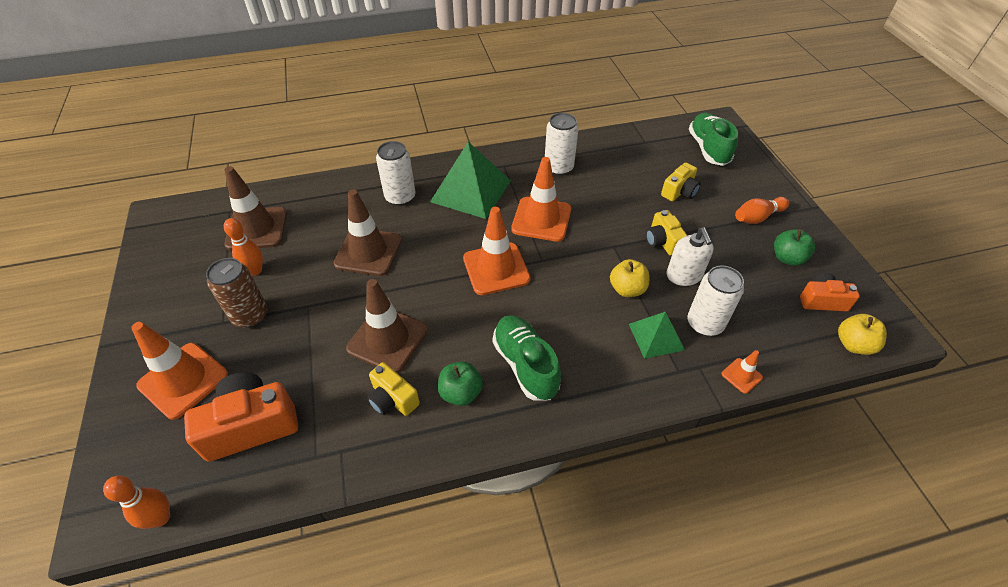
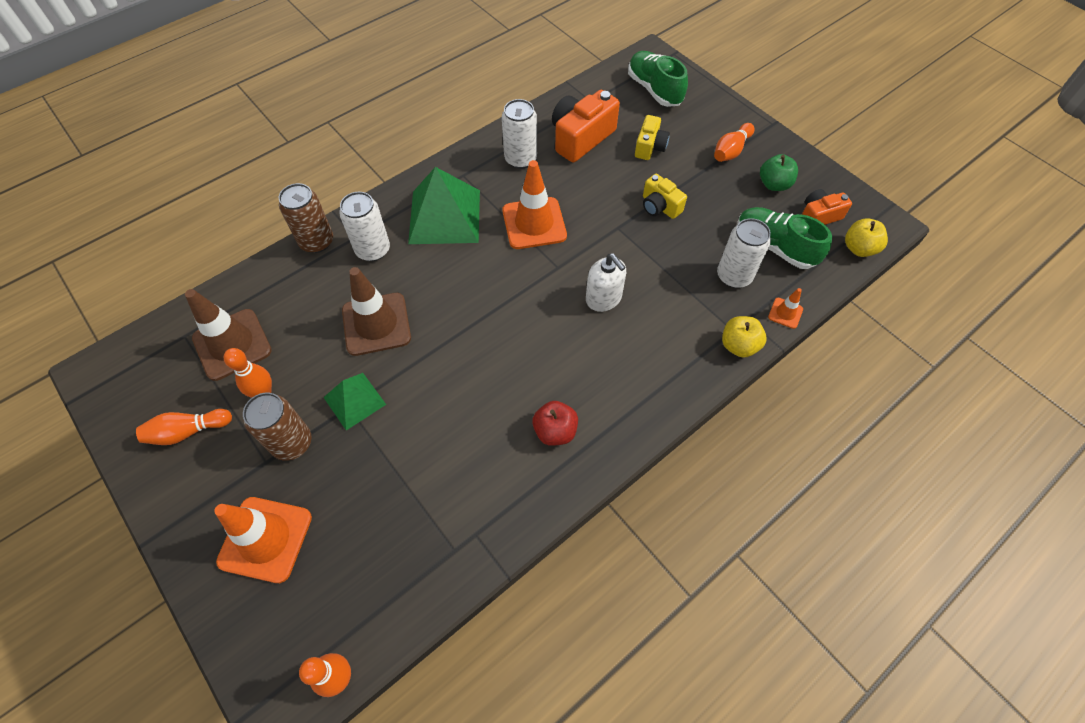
camera: 25 degrees left, 10 degrees up
(186, 278) = (188, 431): none -> orange bowling pin
(251, 425) = (370, 551): orange camera -> orange camera (581, 138)
(363, 178) = (317, 242): none -> brown can
(387, 339) = (454, 408): brown traffic cone -> none
(393, 399) = (494, 464): yellow camera -> none
(461, 393) = (555, 431): green apple -> red apple
(496, 269) = (518, 293): orange traffic cone -> none
(525, 365) = (599, 379): green shoe -> green shoe (774, 247)
(627, 289) = (651, 268): yellow apple -> yellow apple (738, 345)
(656, 336) = (699, 305): green pyramid -> green pyramid (354, 400)
(684, 275) = (694, 235): white soap dispenser -> white soap dispenser (603, 298)

